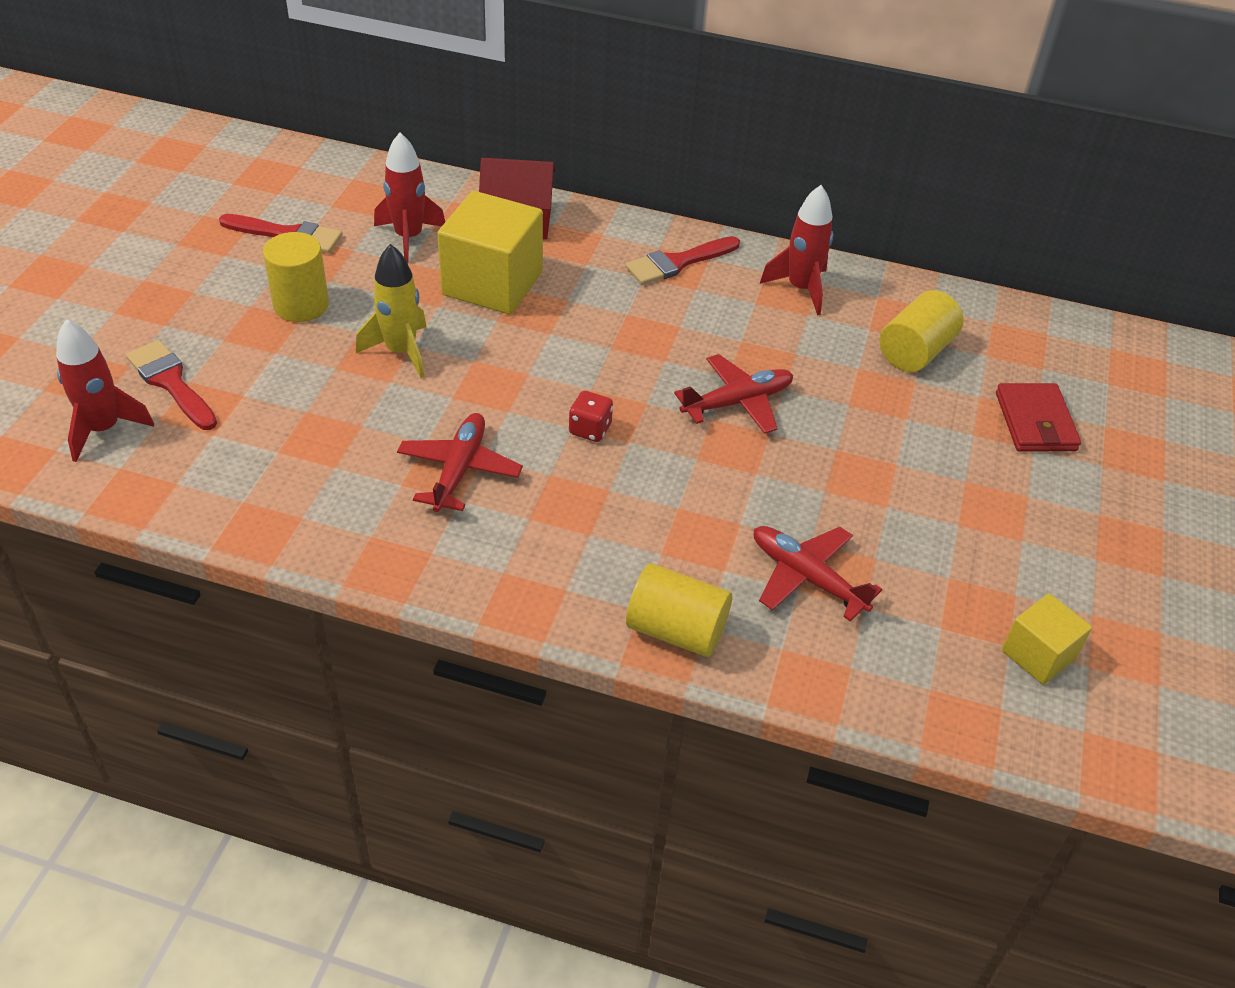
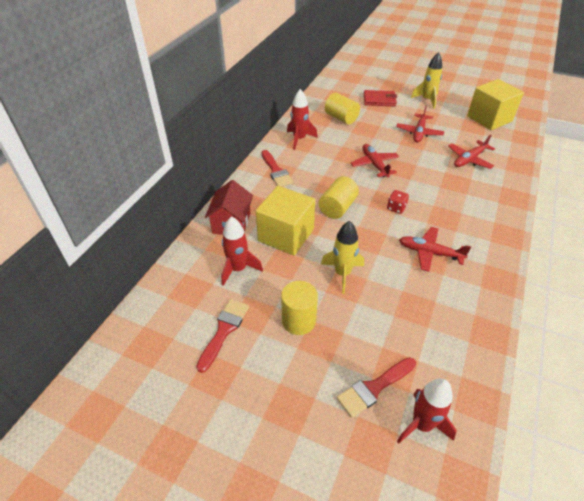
camera: 80 degrees left, 0 degrees up
(676, 630) = (506, 193): yellow cylinder -> yellow cylinder (337, 207)
(900, 489) = (419, 133): none -> red plane
(1038, 654) = (489, 119): yellow cube -> yellow cube, size x1.82
(1083, 520) = (427, 100): none -> yellow rocket

